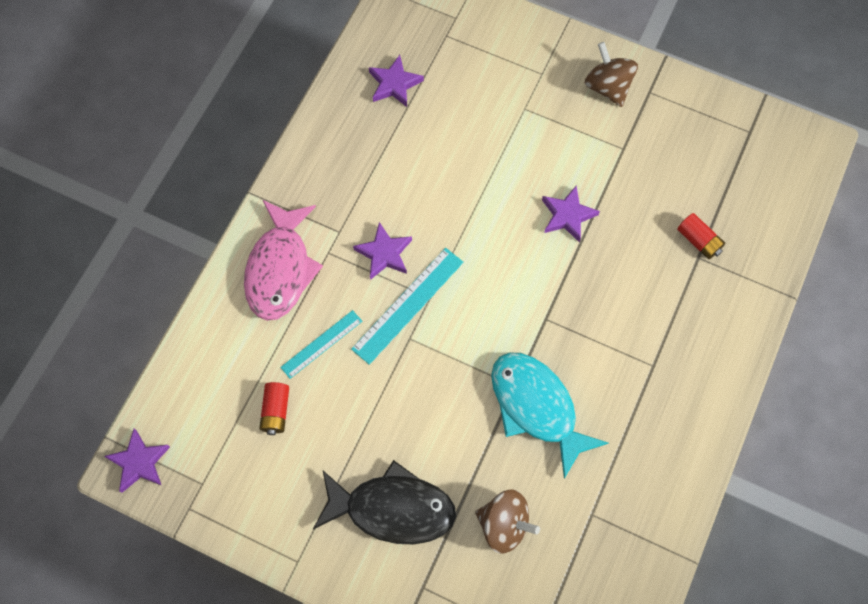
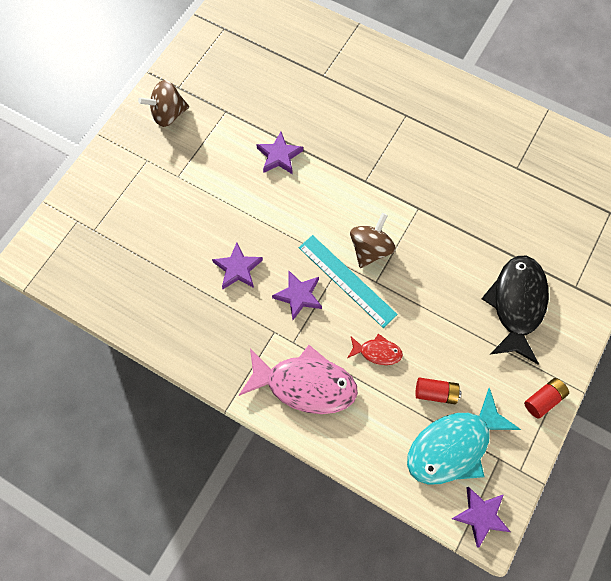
camera: 85 degrees left, 0 degrees up
(321, 344) = (377, 352): turquoise ruler -> red fish
(394, 84) = (135, 276): purple star -> purple star (238, 268)
(504, 524) = (526, 226): brown spinning top -> brown spinning top (370, 249)
(536, 407) = (436, 194): turquoise fish -> turquoise fish (453, 445)
(698, 241) = (310, 73): red battery -> red battery (543, 399)

